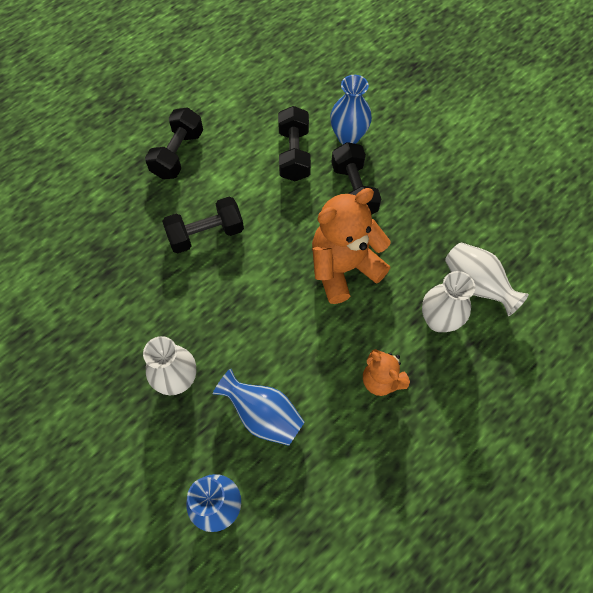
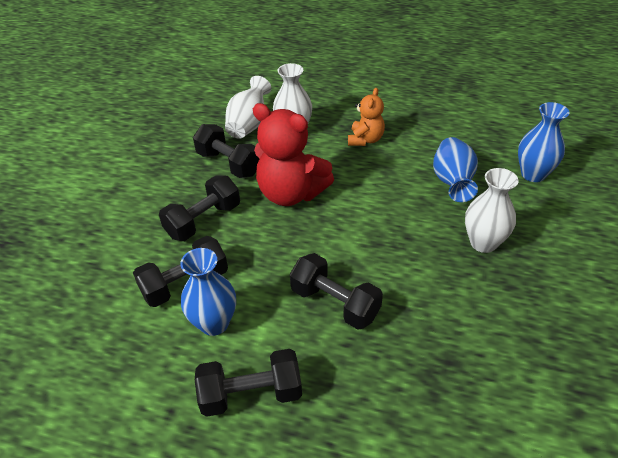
camera: 120 degrees left, 20 degrees down
(344, 268) = (291, 193): orange teddy bear -> red teddy bear
(348, 137) = (136, 252): blue vase -> blue vase (214, 323)
(419, 239) = (229, 164): none -> black dumbbell

